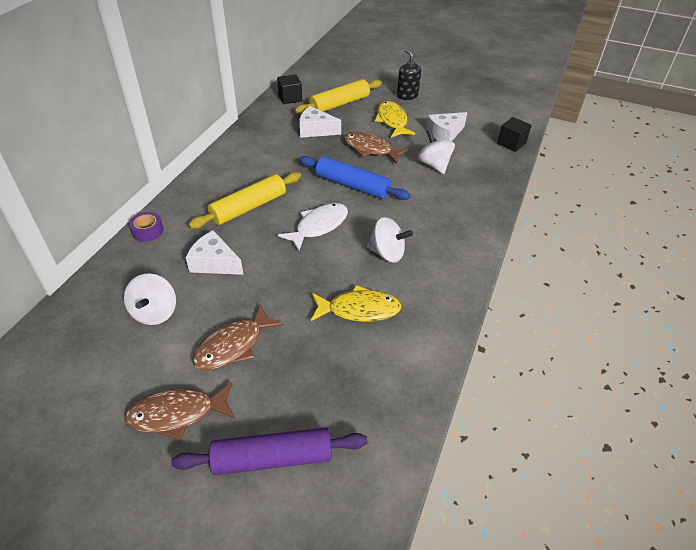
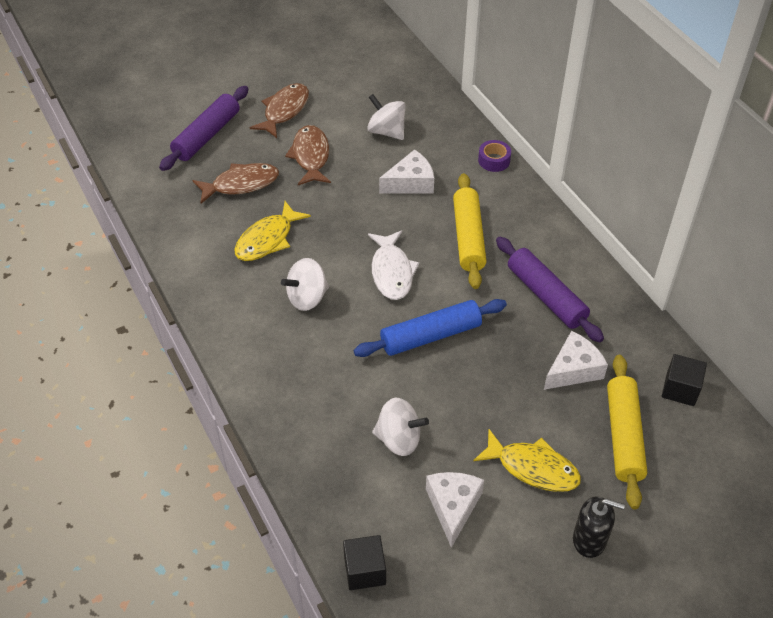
camera: 130 degrees right, 5 degrees up
(270, 157) = (546, 296): none -> purple rolling pin
(370, 149) = (485, 398): brown fish -> brown fish (241, 184)

